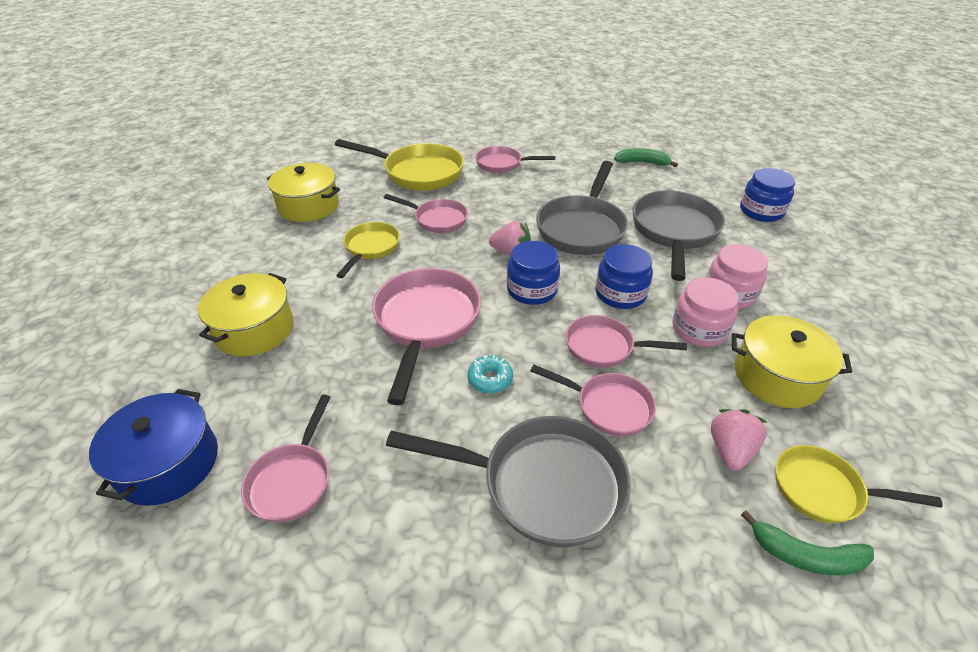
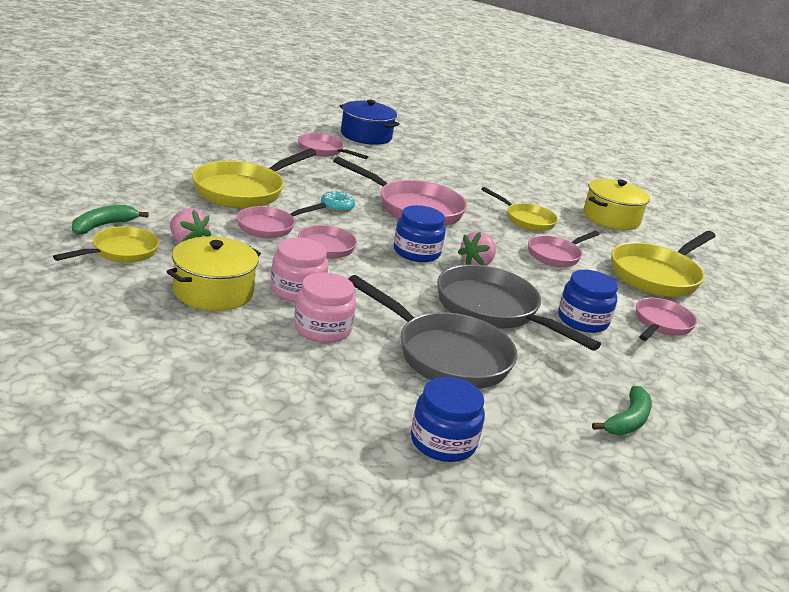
camera: 110 degrees right, 15 degrees down
(254, 329) = (455, 169): yellow pot -> none
(542, 484) = (244, 191): grey pan -> yellow pan
(620, 293) = (375, 282): blue jar -> blue jar (582, 320)

